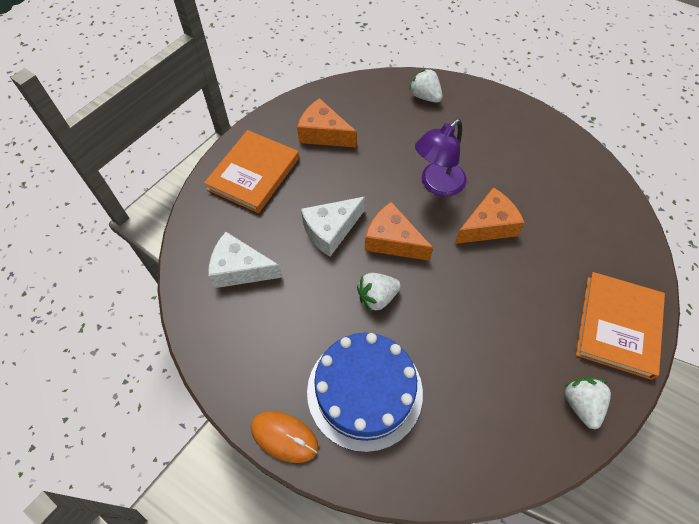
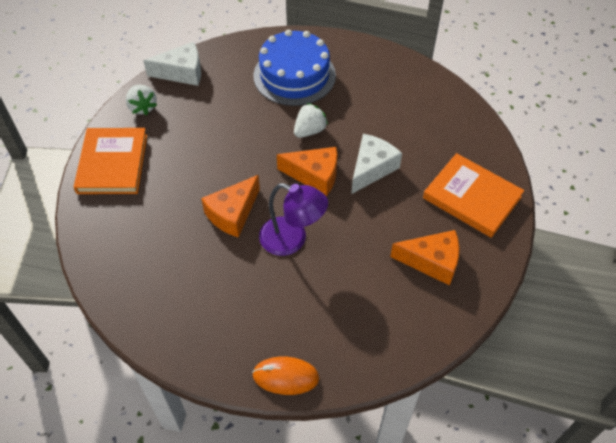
camera: 160 degrees right, 5 degrees down
(240, 269) = (426, 119): white cheese -> white cheese (182, 72)
(254, 174) = (471, 197): orange book -> orange book turned 60 degrees counterclockwise
(284, 437) = (334, 42): orange mouse -> orange mouse (285, 377)
(425, 97) = (342, 351): white strawberry -> none
(437, 185) = (292, 240): purple lamp -> purple lamp turned 90 degrees clockwise

